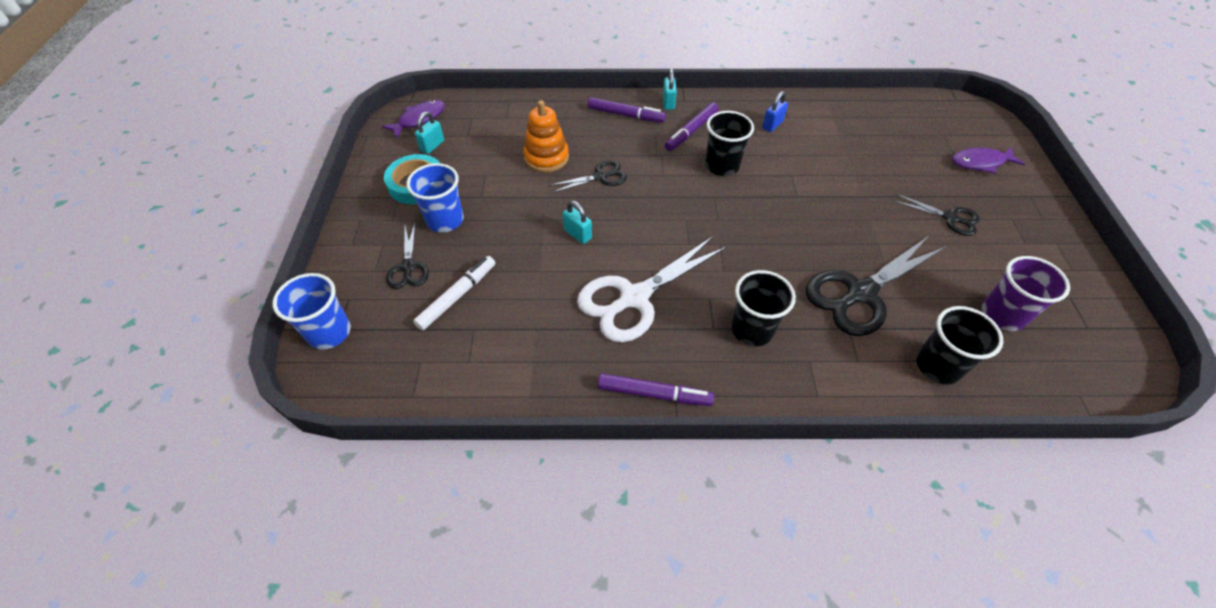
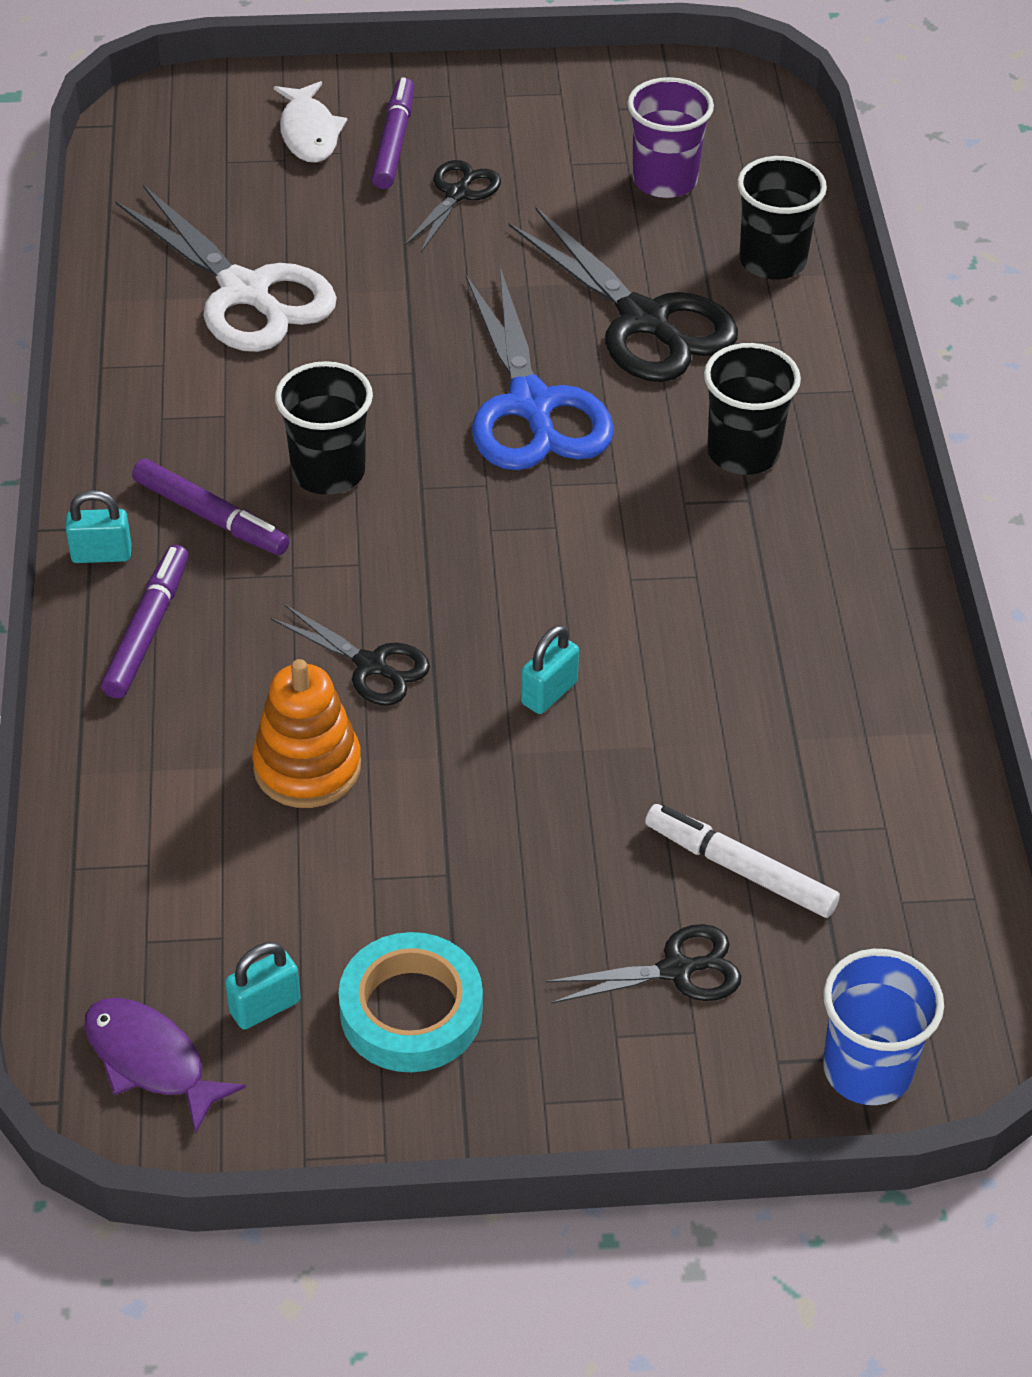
camera: 95 degrees left, 5 degrees down
(432, 146) = (265, 1007): turquoise padlock -> turquoise padlock turned 60 degrees counterclockwise
(445, 220) = (530, 929): blue cup -> none
(600, 177) = (371, 665): black scissors -> black scissors turned 150 degrees clockwise
(634, 298) = (700, 602): white scissors -> white scissors (245, 292)
(654, 394) = (893, 573): purple marker -> purple marker (394, 142)
(772, 125) = (191, 389): blue padlock -> none
(779, 239) = (531, 405): none -> blue scissors
(980, 163) = (309, 133): purple fish -> white fish

